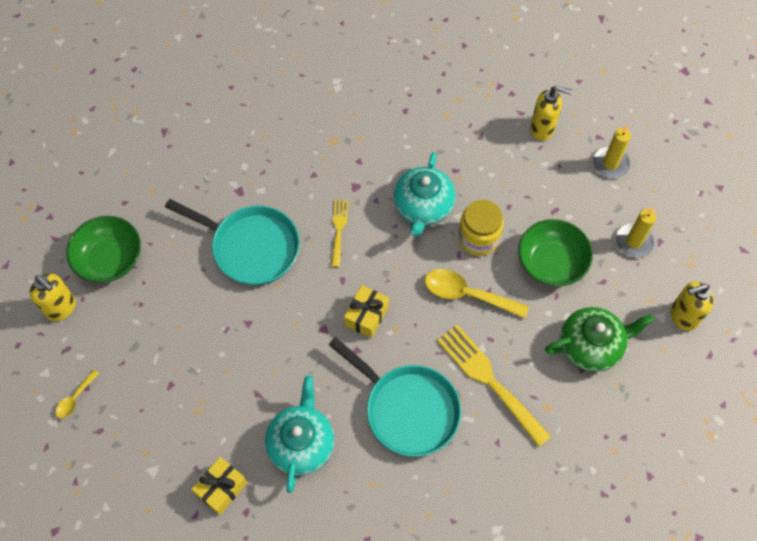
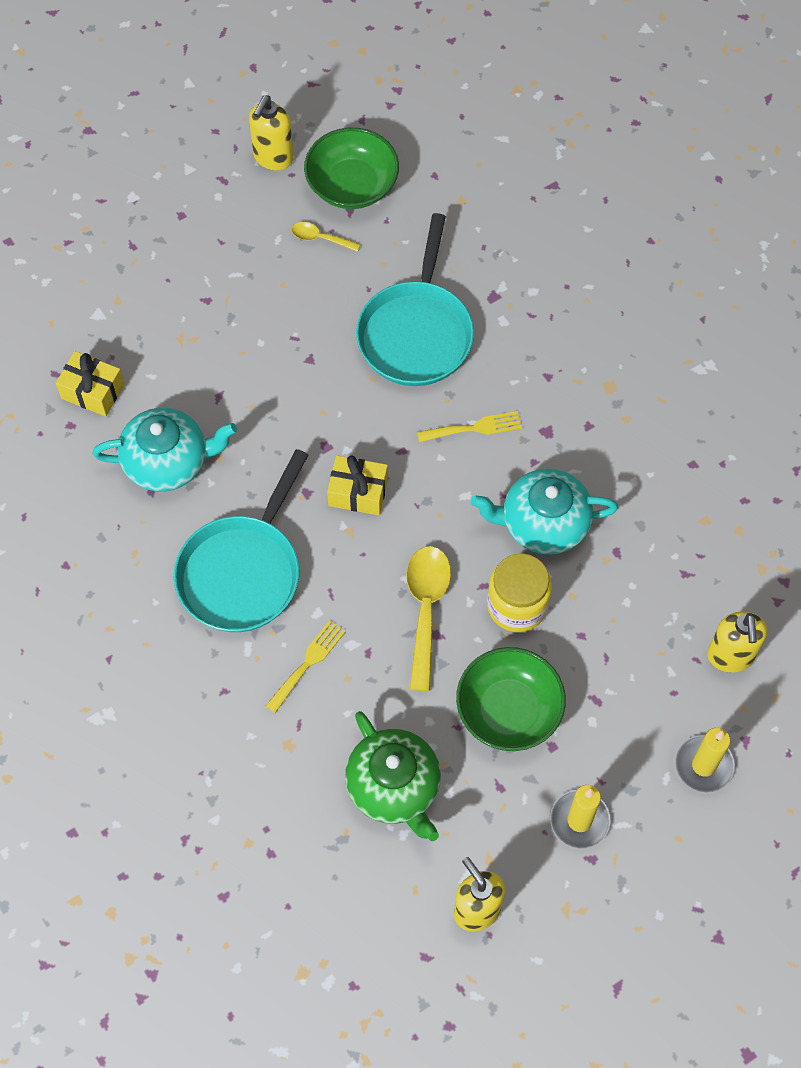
camera: 75 degrees right, 0 degrees up
(75, 398) = (165, 209): yellow spoon -> yellow spoon (320, 238)
(489, 380) = (308, 663): yellow fork -> yellow fork, size x0.55

